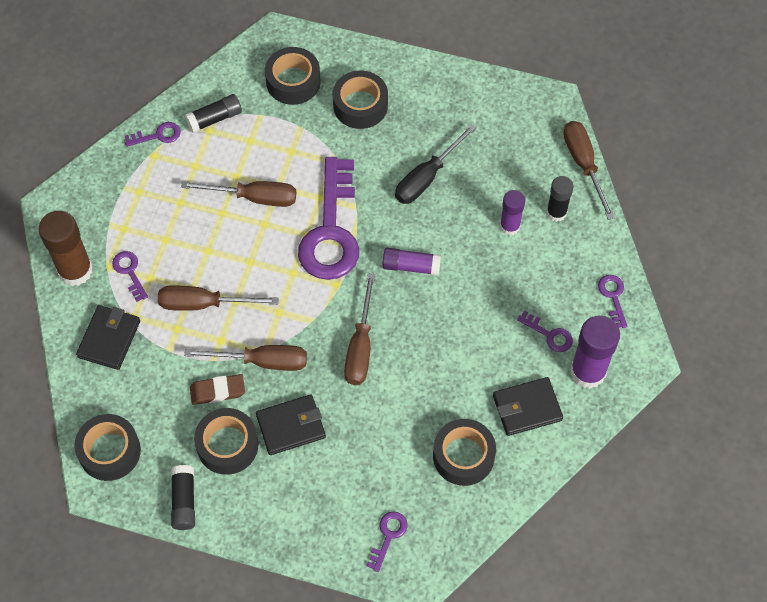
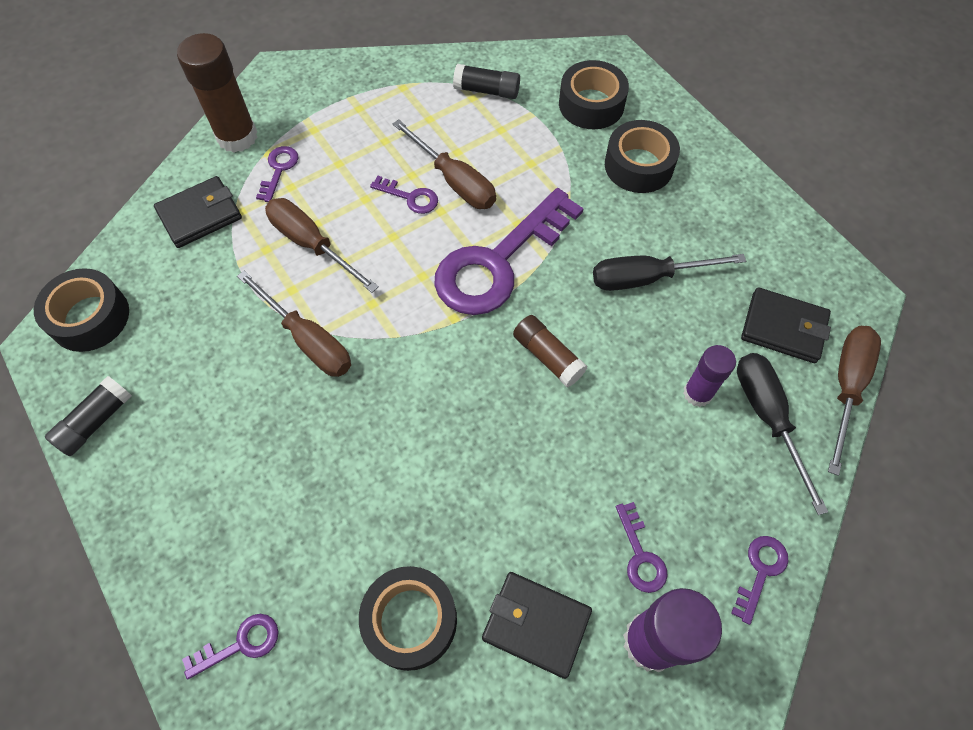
camera: 40 degrees right, 0 degrees up
(157, 135) = (422, 73): purple key -> purple key (410, 197)
(217, 391) = (238, 336): brown eraser -> none
(227, 445) = (192, 398): black tape -> none
(291, 426) = (268, 429): black wallet -> black wallet (783, 328)
(360, 346) = (417, 400): brown screwdriver -> none
(411, 266) = (548, 356): purple glue stick -> brown glue stick
(556, 212) = (767, 417): black glue stick -> black screwdriver

